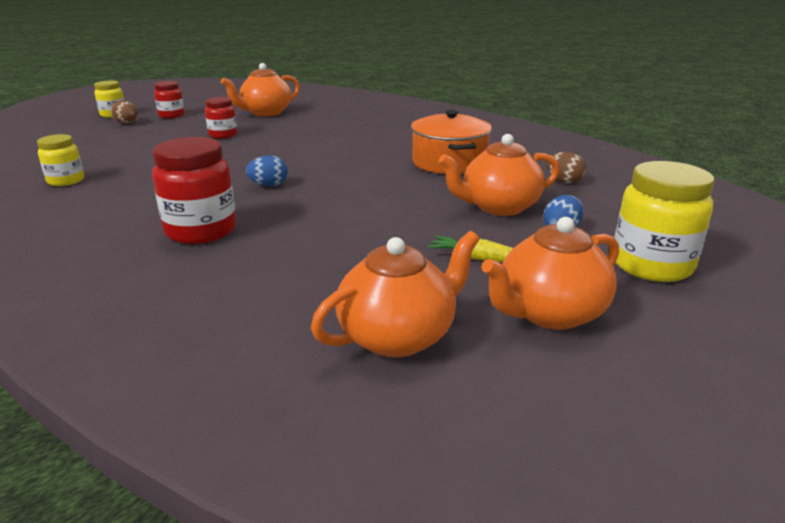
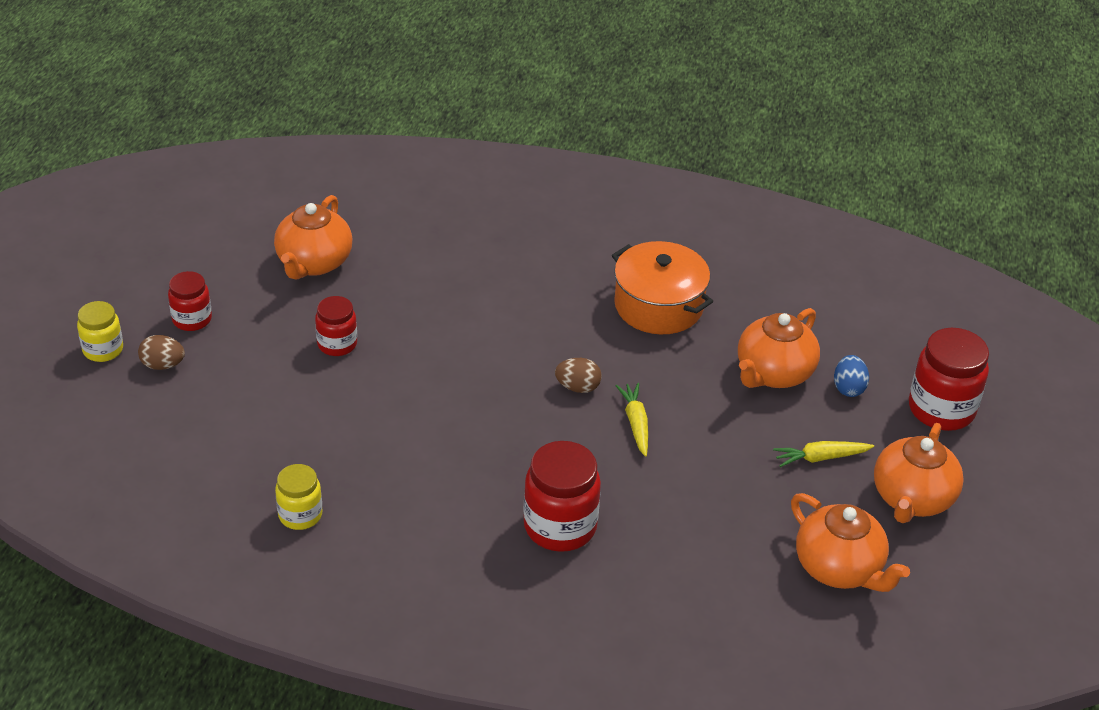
camera: 35 degrees left, 15 degrees up
(269, 185) = (528, 428): blue egg -> none
(347, 202) = (635, 423): none -> yellow carrot
(398, 336) = (839, 568): orange teapot -> orange teapot turned 120 degrees clockwise
(564, 181) = (794, 301): brown egg -> brown egg (577, 387)
(651, 265) = (941, 409): yellow jar -> red jar

